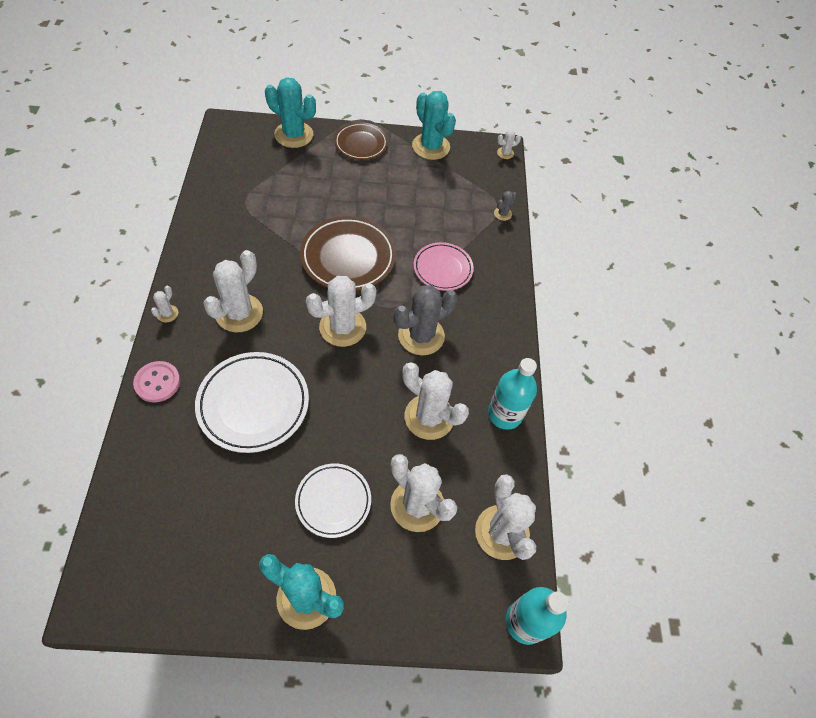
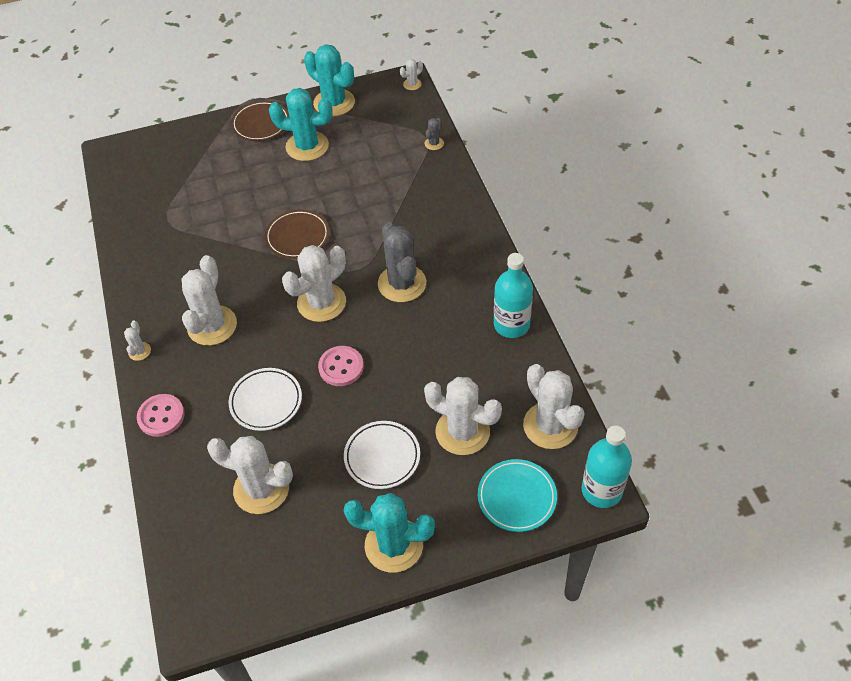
camera: 10 degrees left, 5 degrees down
(253, 404) = (266, 401): white plate -> white plate, size x0.64
(294, 135) = (187, 138): turquoise cactus -> turquoise cactus (307, 146)
(333, 396) = (341, 367): none -> pink button
(348, 257) = (297, 237): brown plate -> brown plate, size x0.64
(421, 336) = (402, 283): grey cactus -> grey cactus turned 60 degrees counterclockwise
(429, 417) = (441, 352): white cactus -> white cactus (261, 489)
(441, 595) = (517, 497): none -> turquoise plate
(442, 269) = (396, 215): pink plate -> none

